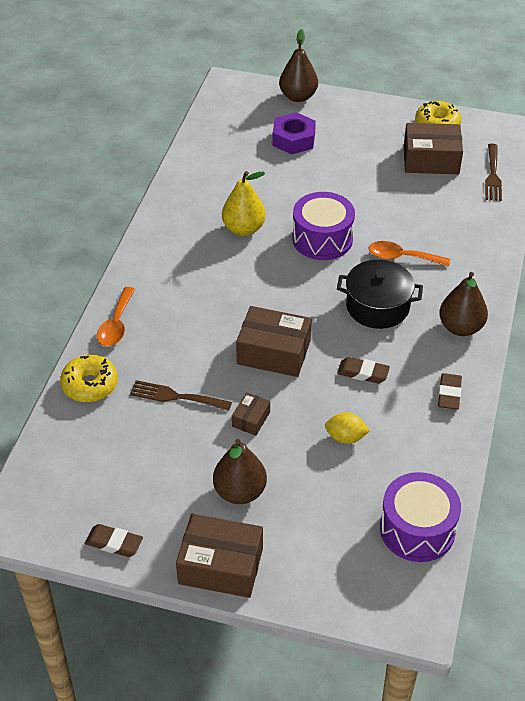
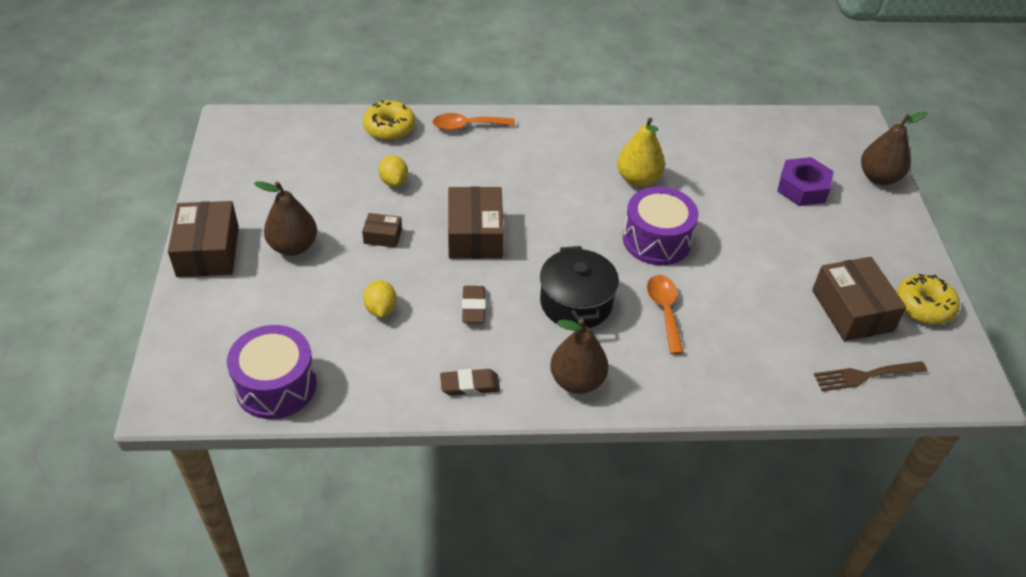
camera: 70 degrees right, 0 degrees up
(114, 543) = (221, 182): brown eraser -> none
(176, 396) = (394, 181): brown fork -> yellow lemon

